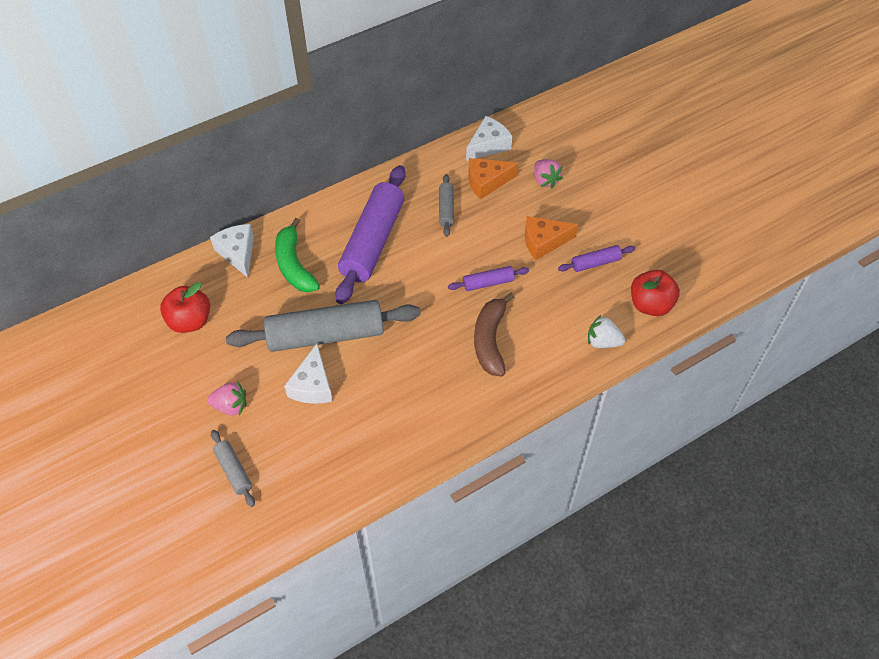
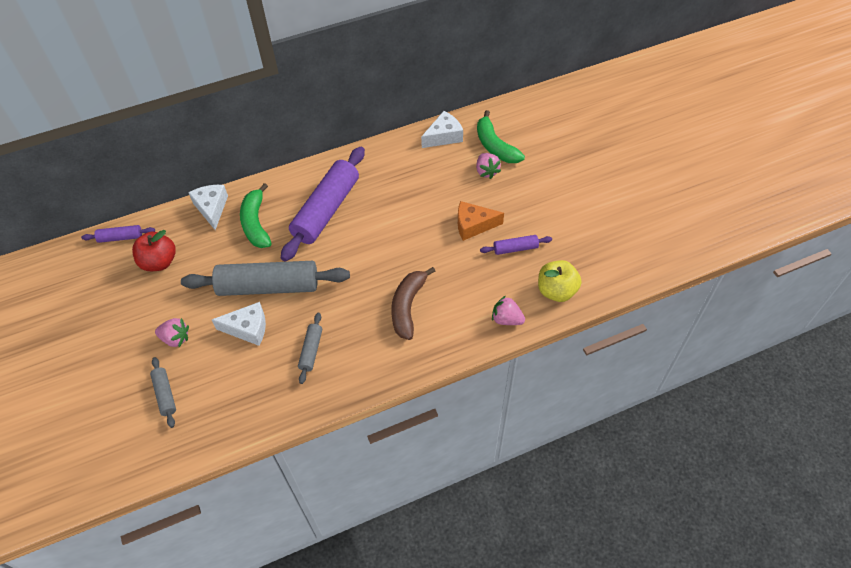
camera: 10 degrees right, 0 degrees up
(312, 385) = (247, 328): white cheese -> white cheese turned 105 degrees counterclockwise
(446, 209) = (395, 188): grey rolling pin -> grey rolling pin (311, 350)
(487, 182) = (435, 168): orange cheese -> none
(488, 283) = (417, 256): purple rolling pin -> purple rolling pin (120, 237)
(548, 151) = (495, 146): none -> green banana
(602, 342) = (506, 319): white strawberry -> pink strawberry
(650, 305) = (556, 291): red apple -> yellow apple

